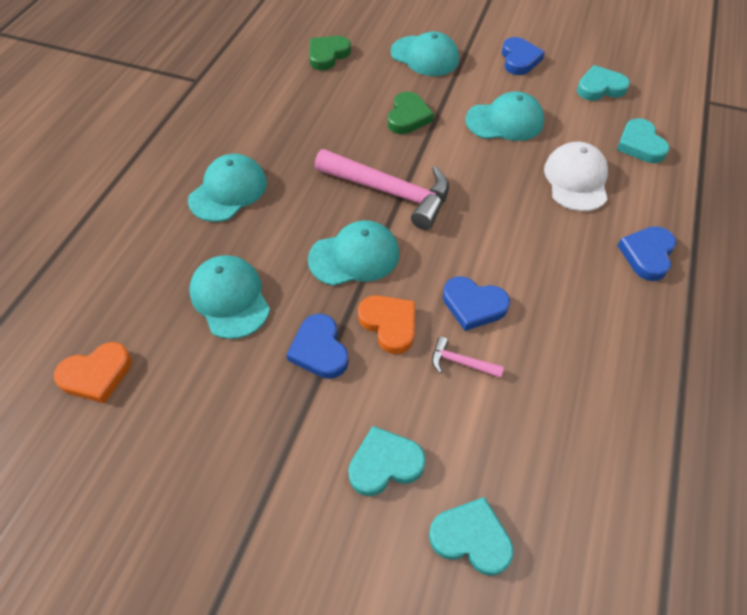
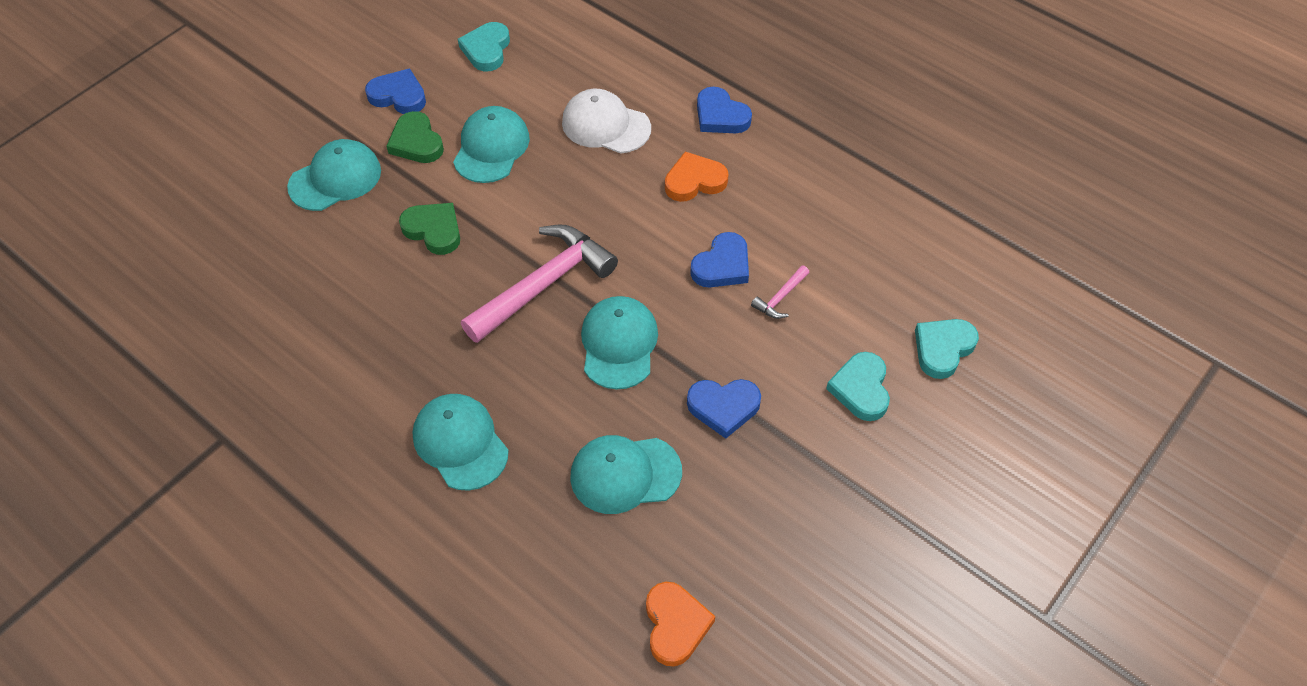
camera: 70 degrees left, 0 degrees up
(327, 55) = (267, 276): green heart -> green heart (416, 142)
(389, 324) = (717, 340): orange heart -> orange heart (694, 181)
(640, 145) = (585, 57): turquoise heart -> none

